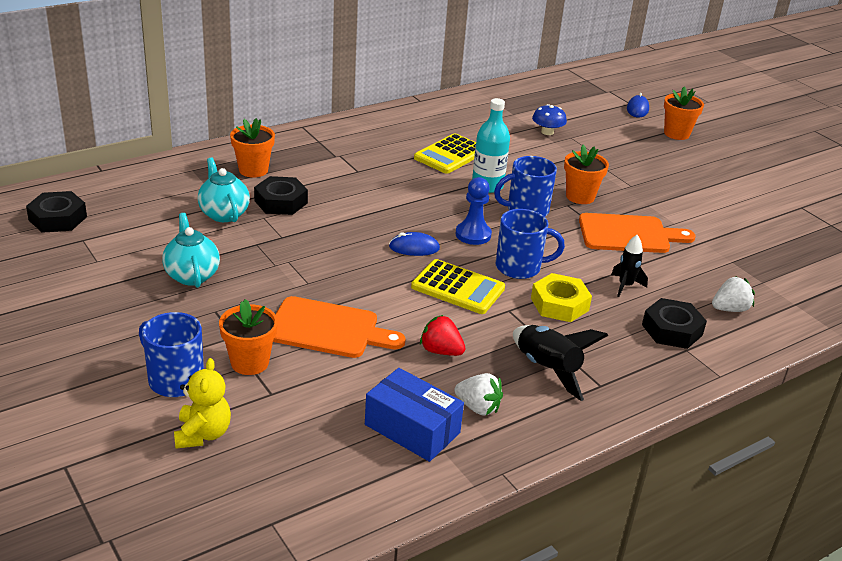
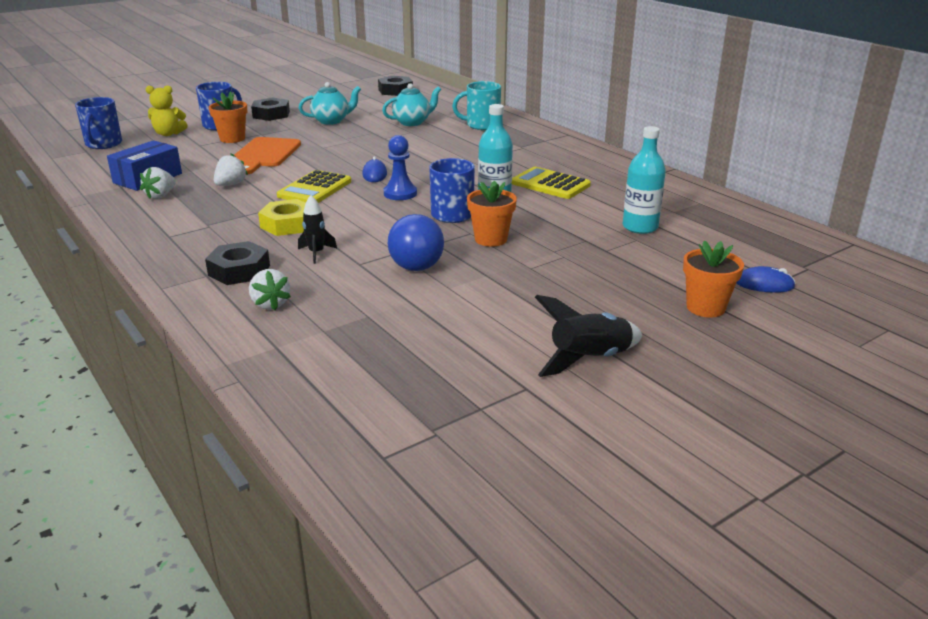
camera: 90 degrees right, 5 degrees down
(253, 170) = (481, 125): orange flower pot -> turquoise mug
(281, 202) = (435, 135): black nut -> black nut (271, 114)
(441, 351) = (231, 184): red strawberry -> white strawberry
(520, 267) = (347, 210): blue mug -> blue mug (103, 144)
(547, 132) = (640, 227): blue mushroom -> turquoise bottle
(547, 369) = (197, 218): black rocket -> black rocket (589, 359)
(628, 234) = (416, 260): orange cutting board -> blue light bulb

